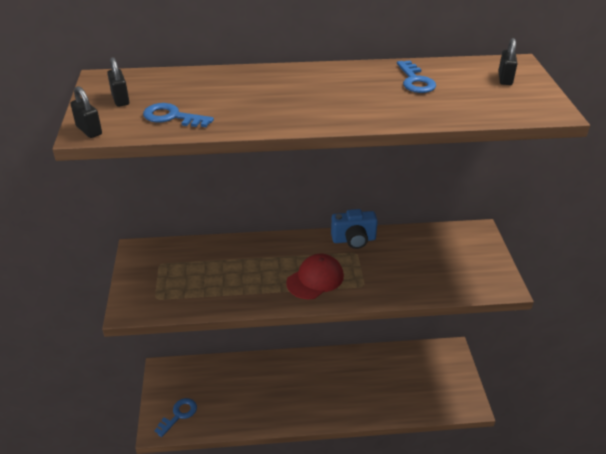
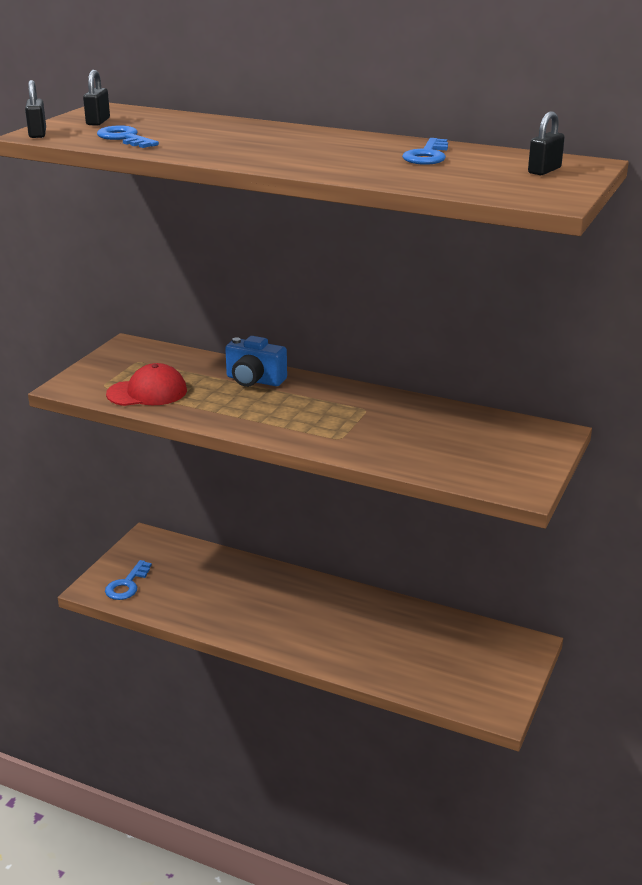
camera: 30 degrees right, 10 degrees down
(179, 415) = (127, 585): blue key -> blue key turned 135 degrees clockwise
(315, 279) = (289, 417): red cap -> red cap (147, 392)
(354, 240) = (377, 398): blue camera -> blue camera (254, 380)

